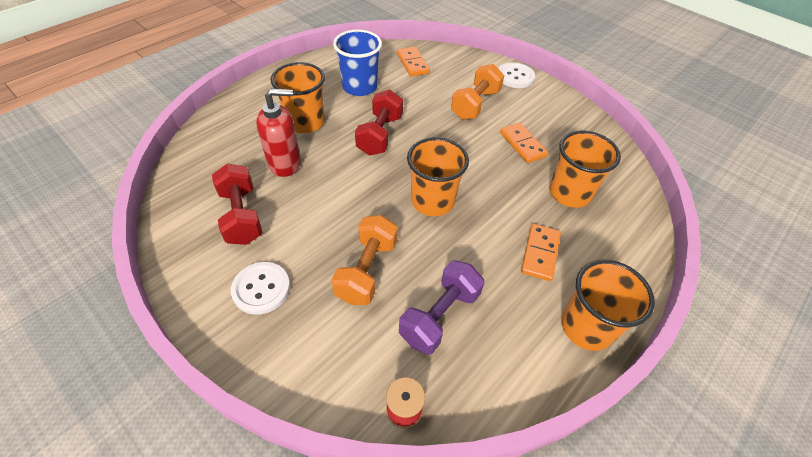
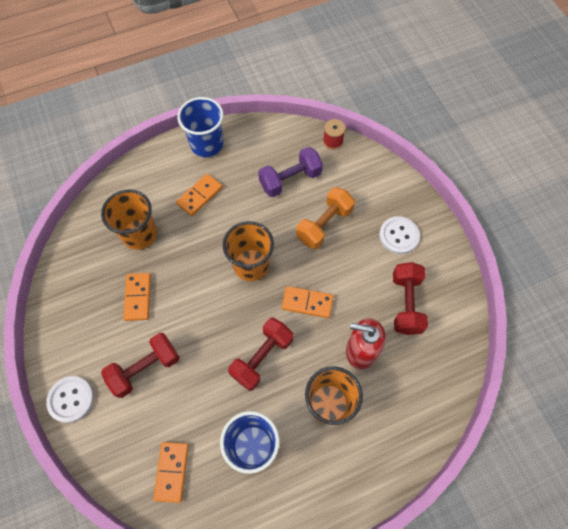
camera: 155 degrees left, 15 degrees up
(355, 186) = (307, 303): none -> orange domino
(475, 104) = (145, 368): orange dumbbell -> red dumbbell
(586, 327) = (207, 144): orange cup -> blue cup

